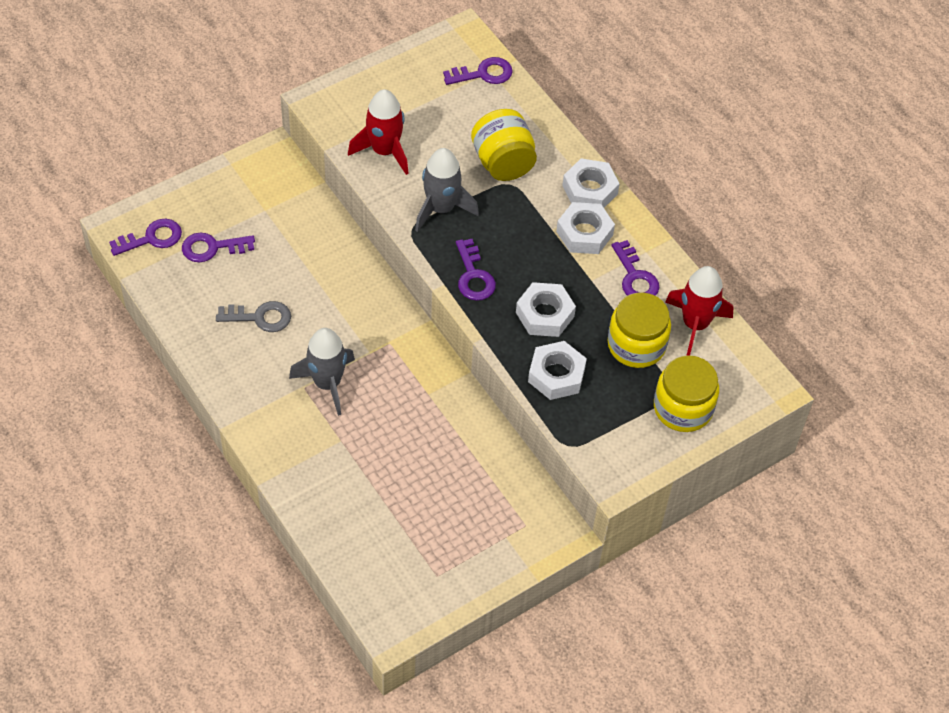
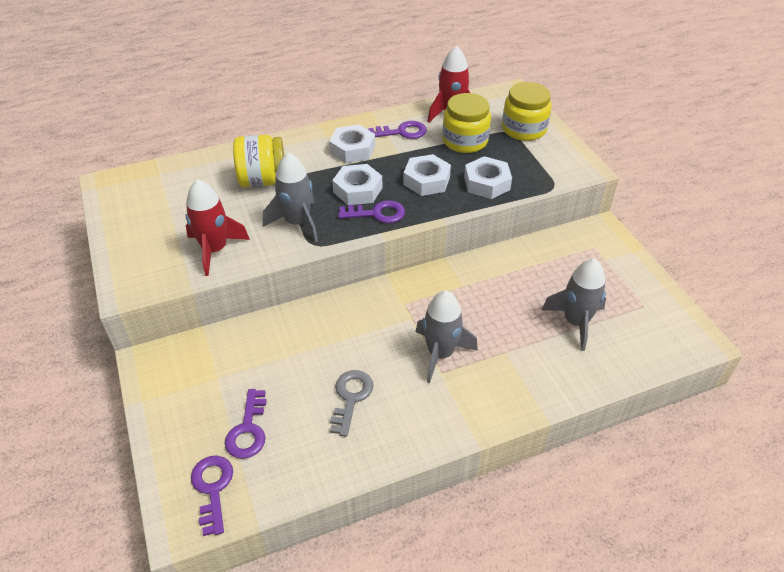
camera: 75 degrees left, 10 degrees down
(396, 505) = (575, 322): none -> grey rocket
(483, 74) = (159, 178): purple key -> none
(590, 190) = (311, 140): white nut -> white nut (357, 190)

